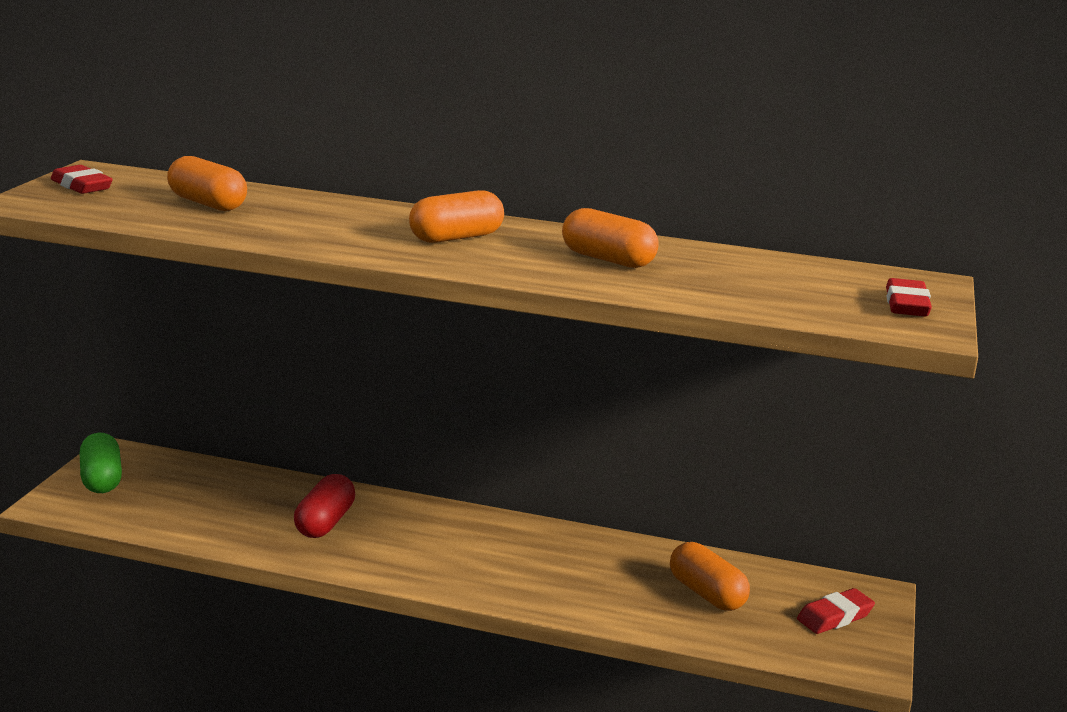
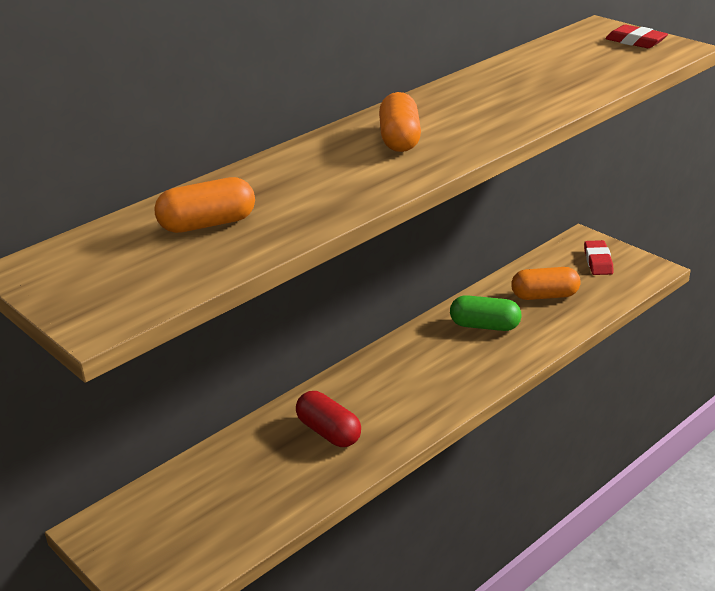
camera: 55 degrees left, 10 degrees up
(82, 186) = (76, 280): red eraser -> none
(101, 479) = (138, 549): green capsule -> green capsule (485, 326)
(608, 259) = (491, 100): orange capsule -> none

